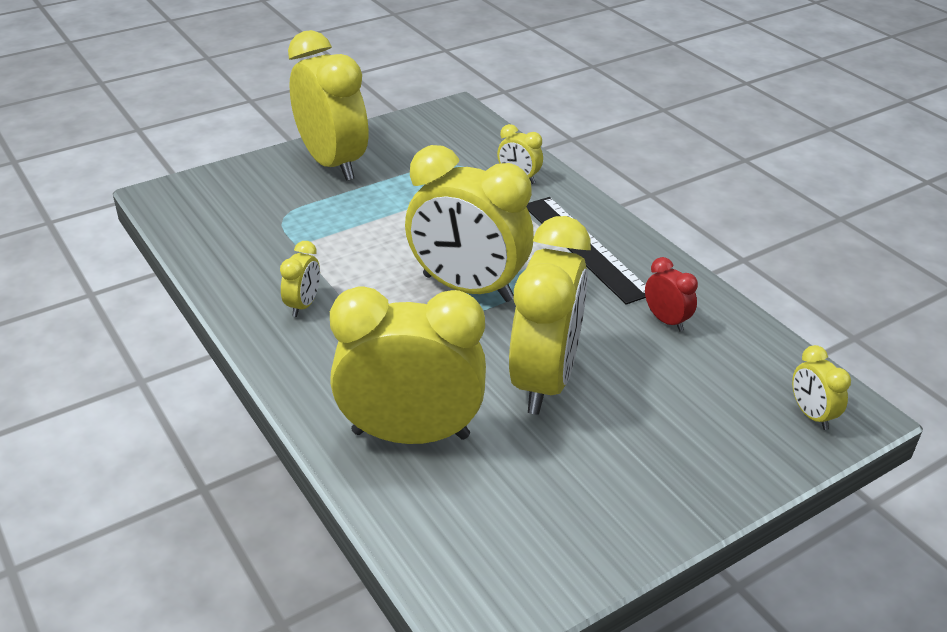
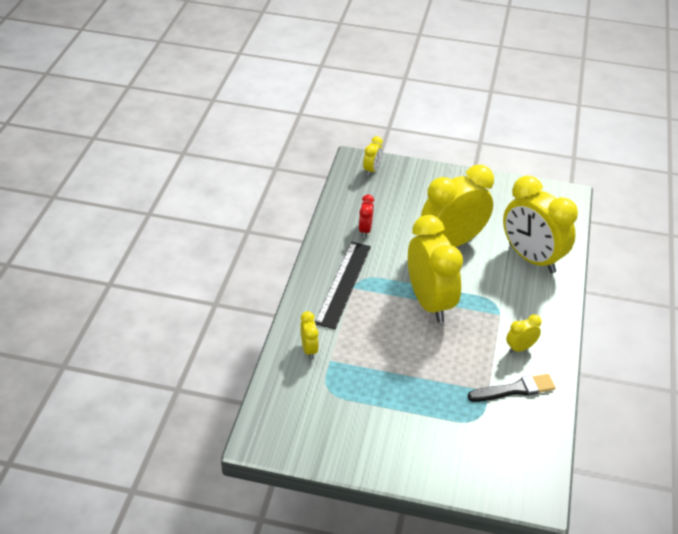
camera: 135 degrees left, 5 degrees up
(267, 261) = (514, 389): none -> black brush
(332, 163) = (401, 446): yellow clock -> none

